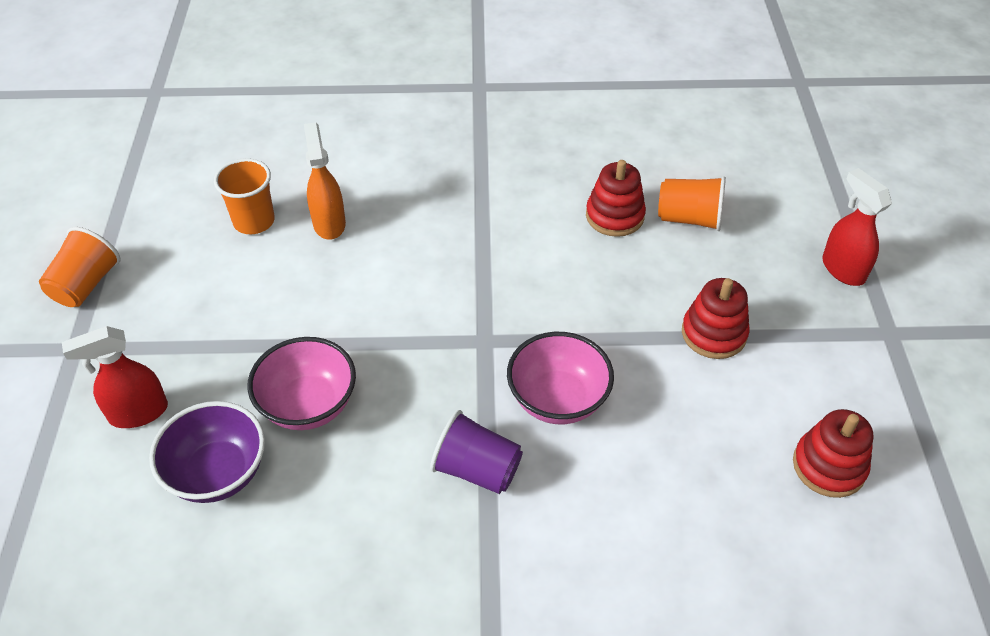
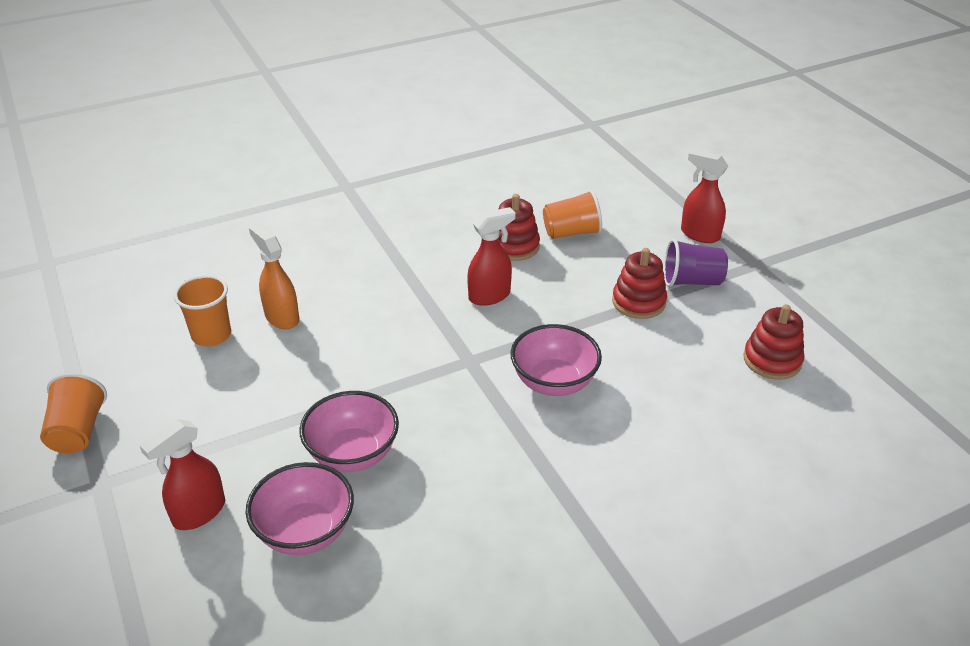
camera: 25 degrees left, 10 degrees down
(218, 473) = (305, 531): purple bowl -> pink bowl
(477, 469) = (523, 451): purple cup -> purple cup (691, 281)
(551, 269) = (490, 296): none -> red spray bottle

